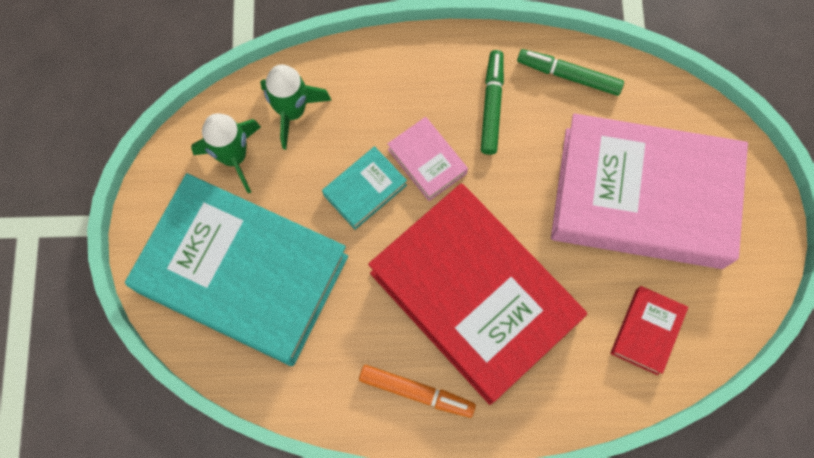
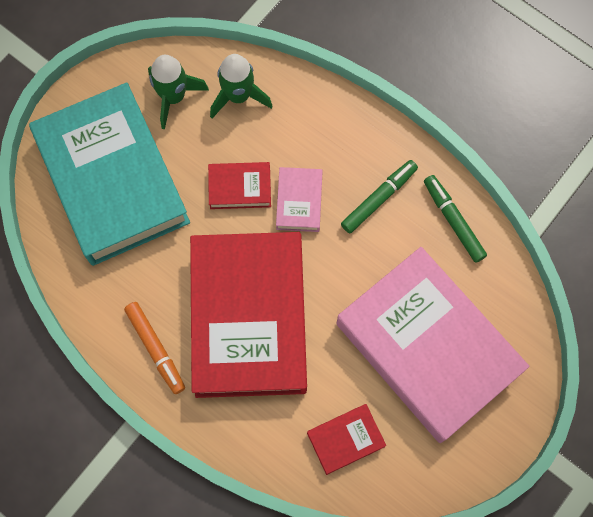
camera: 40 degrees right, 0 degrees up
(365, 190) = (240, 188): turquoise book -> red book

